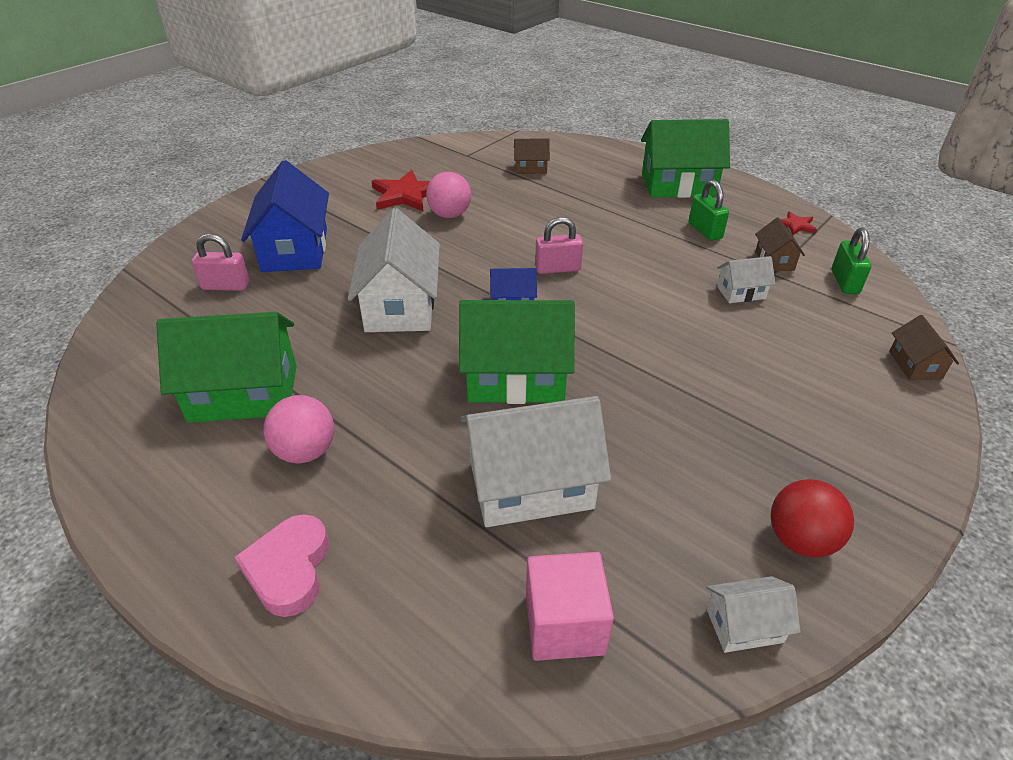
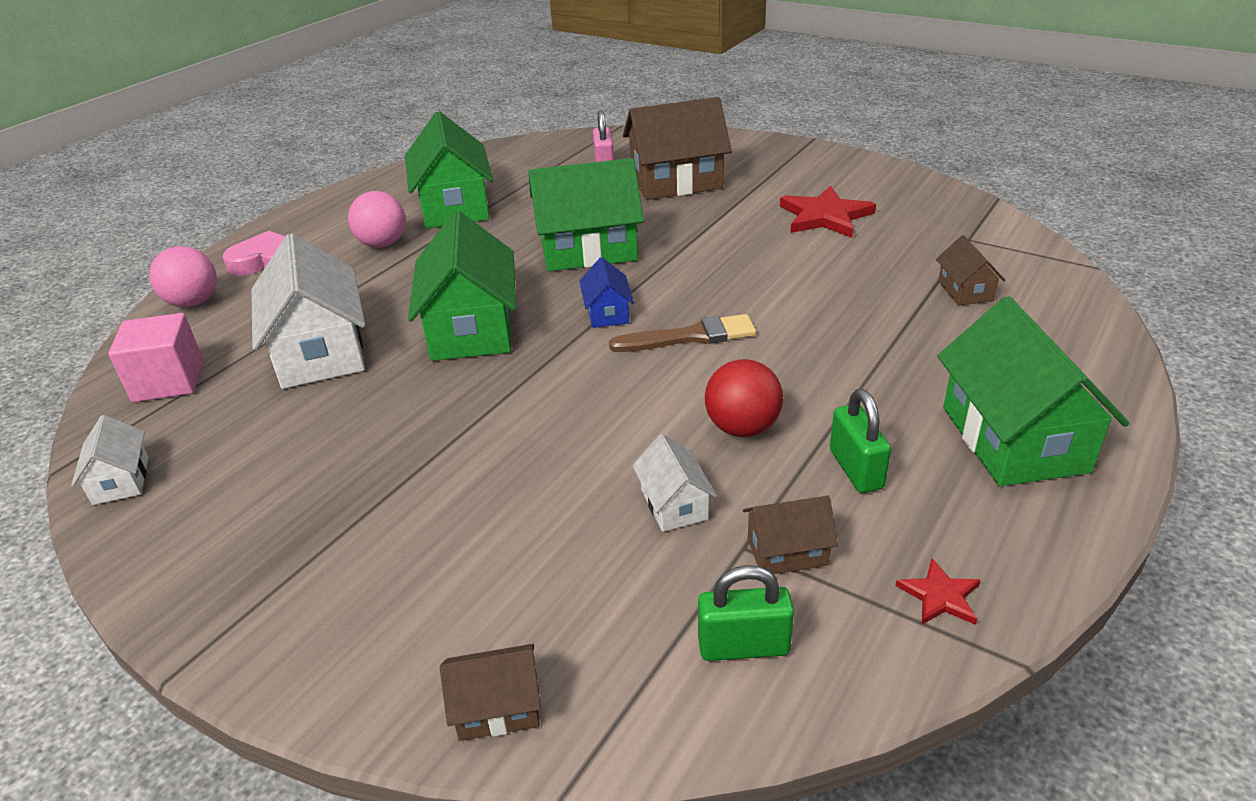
camera: 85 degrees right, 5 degrees down
(295, 250) = (676, 182): blue house -> brown house
(400, 306) = (588, 250): white house -> green house
(449, 215) = (790, 249): pink ball -> pink ball (193, 302)
(557, 268) = (690, 336): pink padlock -> brown brush
(705, 231) = (856, 469): green padlock -> green padlock turned 75 degrees counterclockwise
(800, 540) = (198, 527): red ball -> red ball (742, 428)

